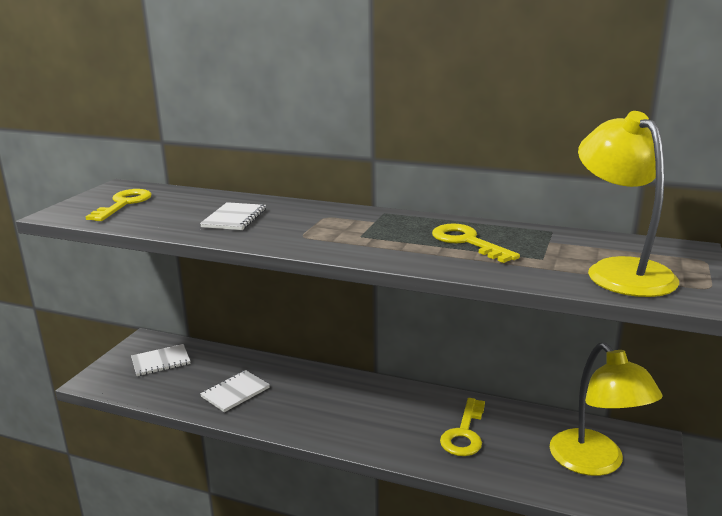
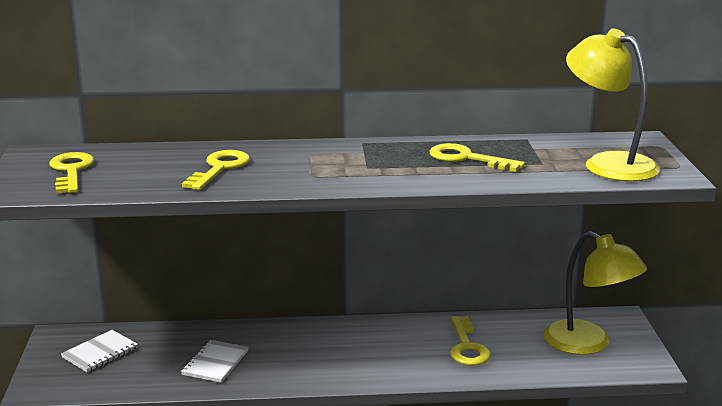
camera: 25 degrees left, 0 degrees up
(234, 218) = (219, 168): white notebook -> yellow key

